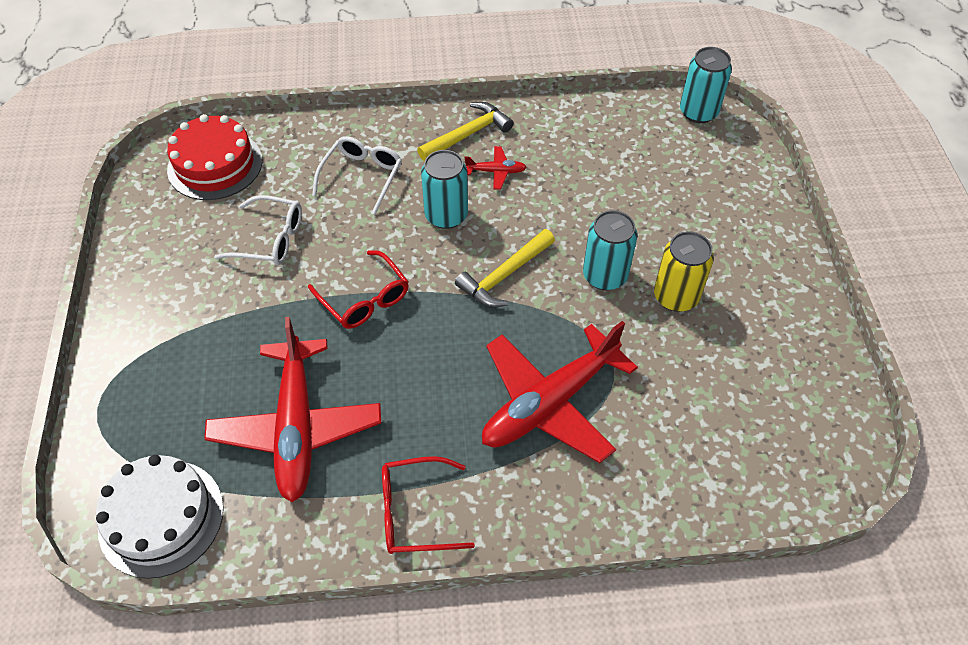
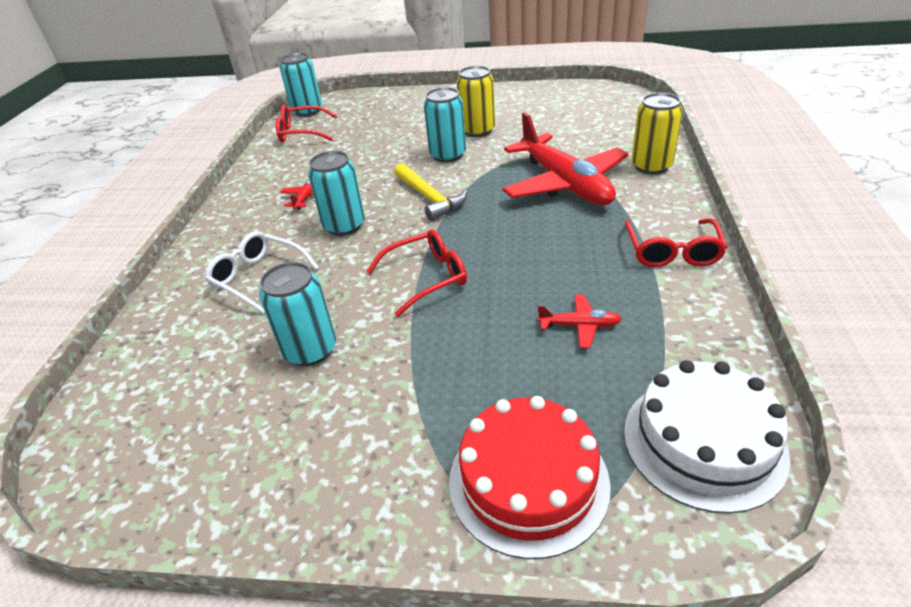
camera: 75 degrees left, 15 degrees down
(215, 165) = (146, 408): red cake -> red cake (528, 481)
(270, 239) = (310, 350): white glasses -> turquoise can
(297, 427) = (580, 326): red plane -> red plane, size x0.41
(468, 134) = (250, 210): yellow hammer -> none
(606, 500) = (651, 166): none -> yellow can
(639, 124) = (301, 132): none -> red glasses

